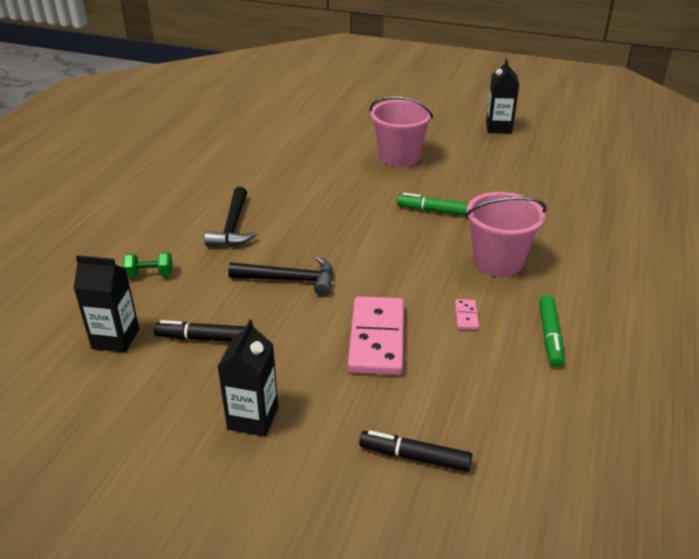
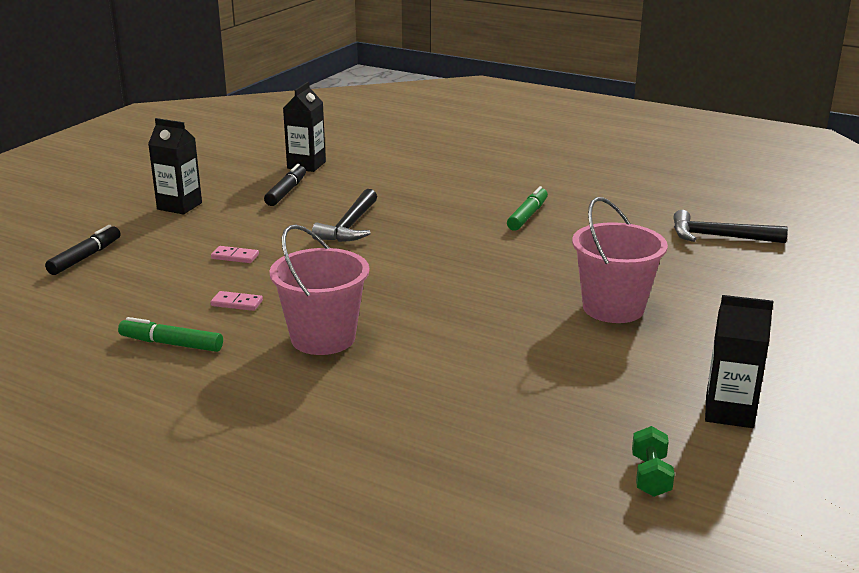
camera: 100 degrees right, 10 degrees down
(150, 274) = (389, 174): green dumbbell -> green dumbbell (650, 476)
(233, 226) = (458, 205): black hammer -> black hammer (719, 237)
(376, 338) = (235, 256): pink domino -> pink domino, size x0.42
(434, 211) = (457, 314): green marker -> green marker (527, 215)

